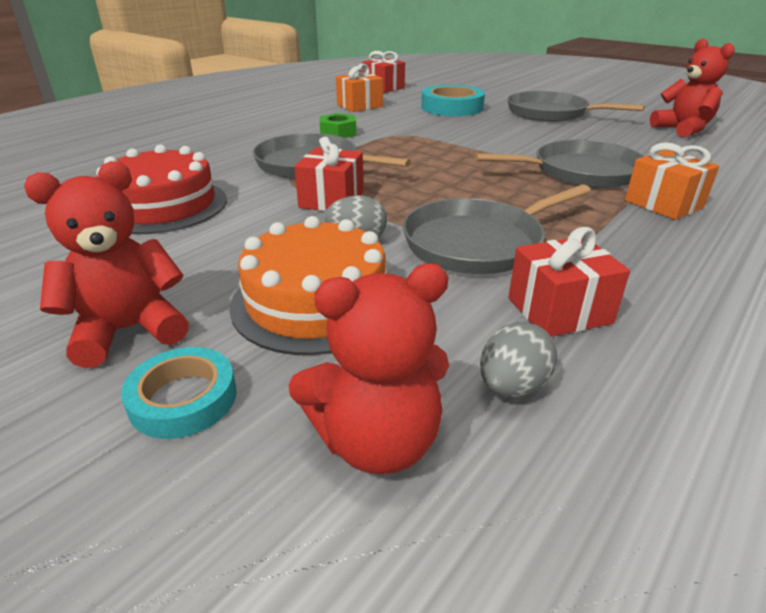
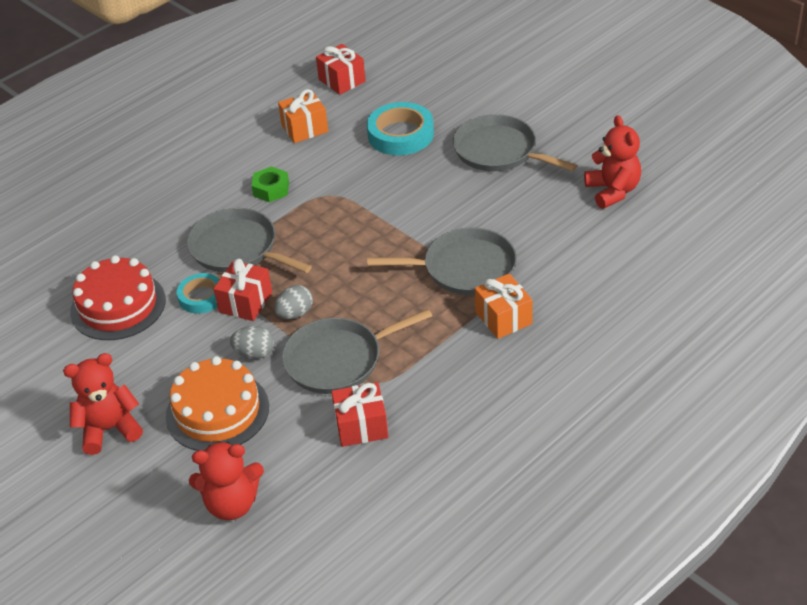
camera: 10 degrees right, 10 degrees up
(183, 399) = (142, 476): turquoise tape -> turquoise tape (201, 297)
(512, 386) = (309, 477): grey egg -> grey egg (295, 314)

